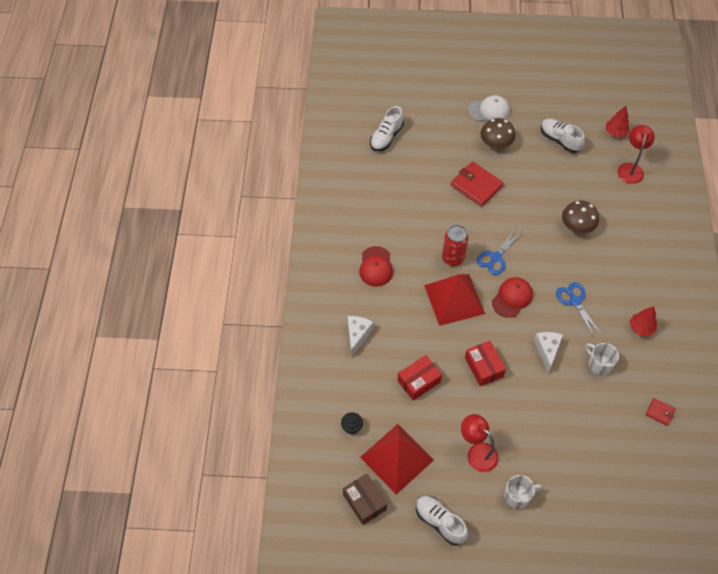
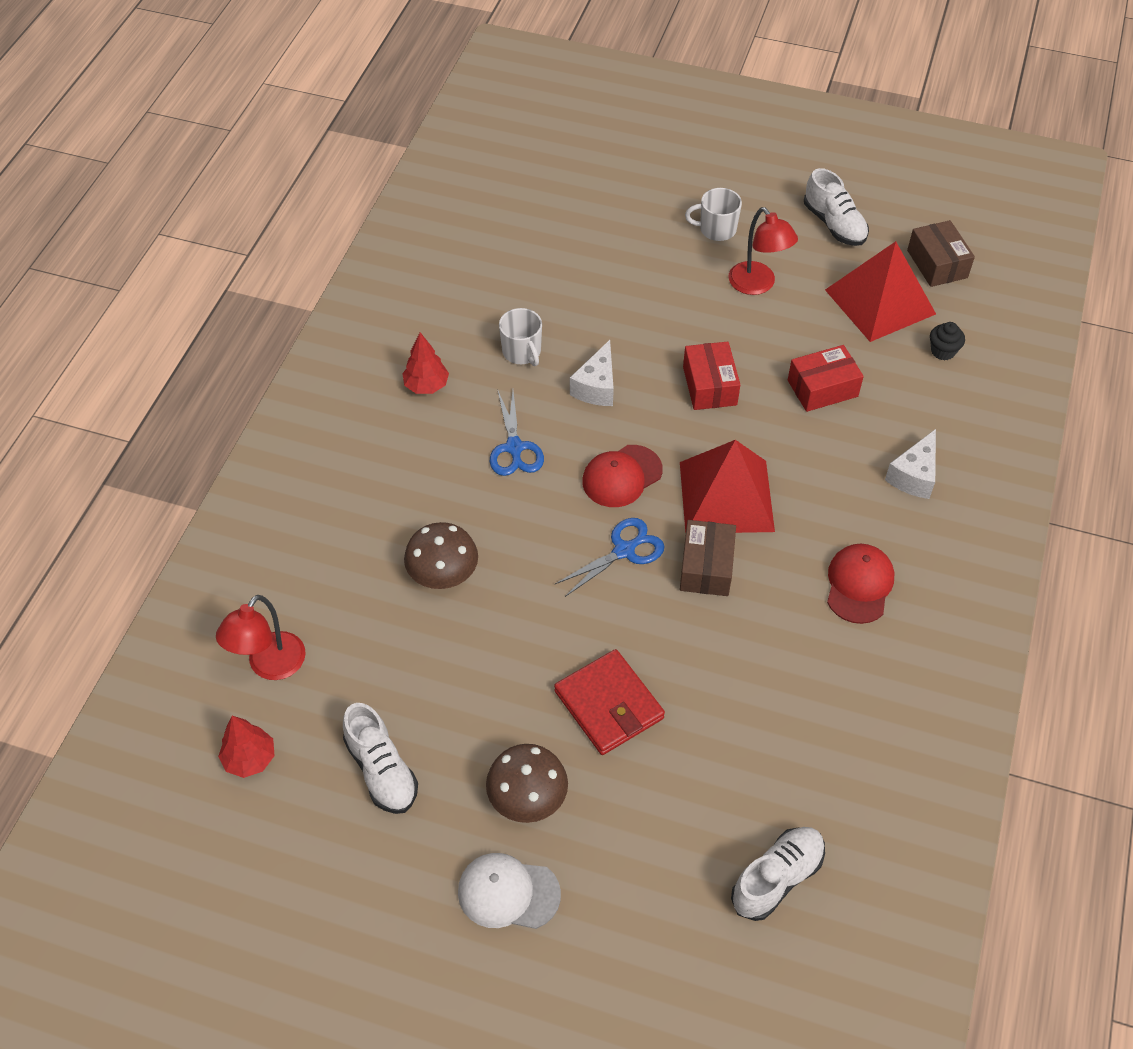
camera: 165 degrees left, 5 degrees down
(453, 258) = (706, 567): red can -> brown box
(660, 412) = (465, 277): red wallet -> none

